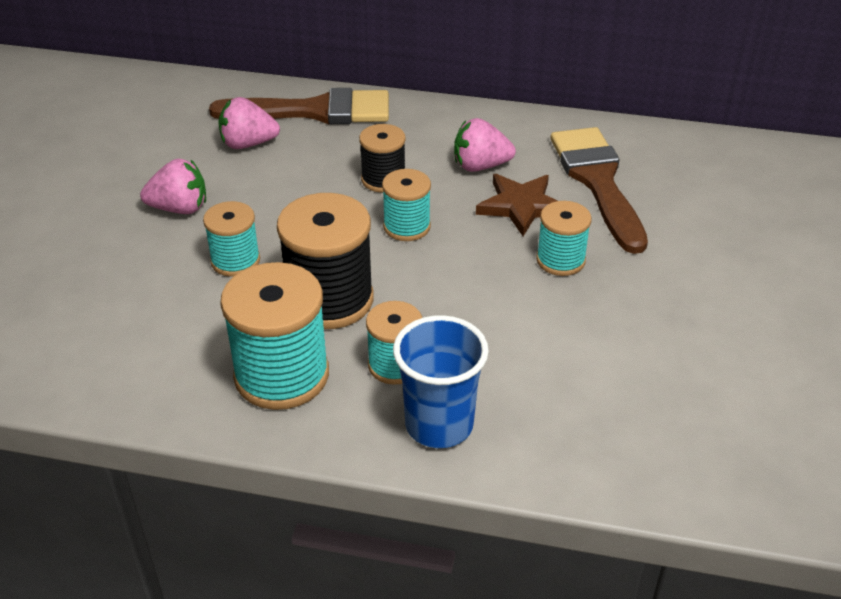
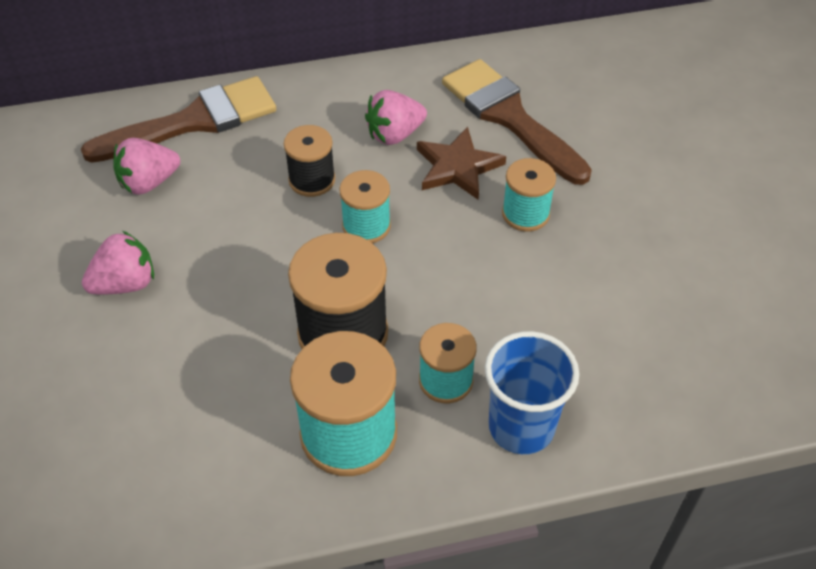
camera: 25 degrees left, 10 degrees up
(235, 261) = (223, 324): turquoise spool -> none

